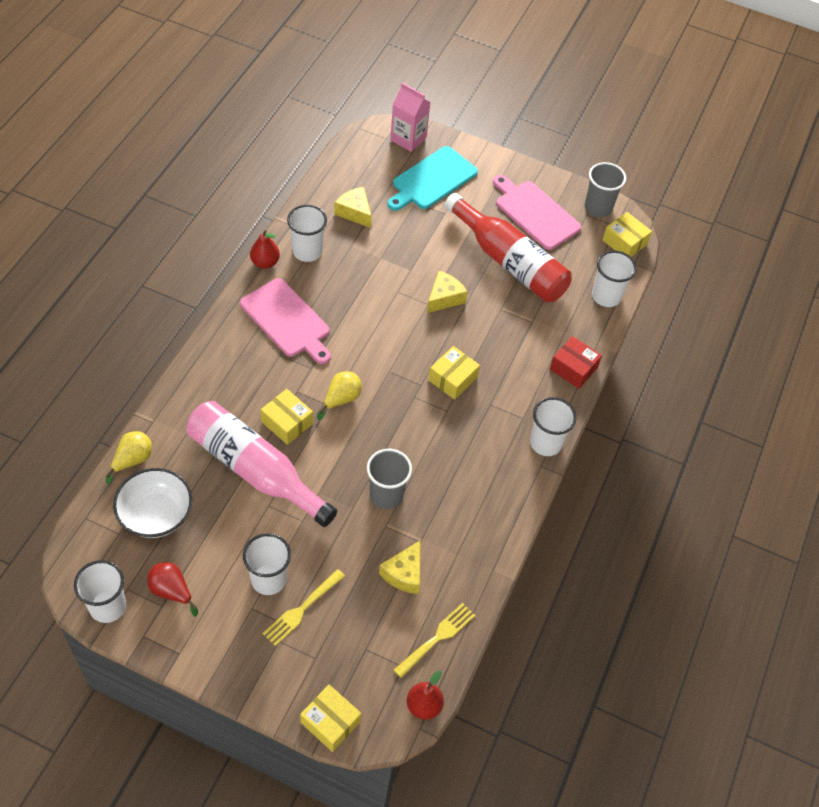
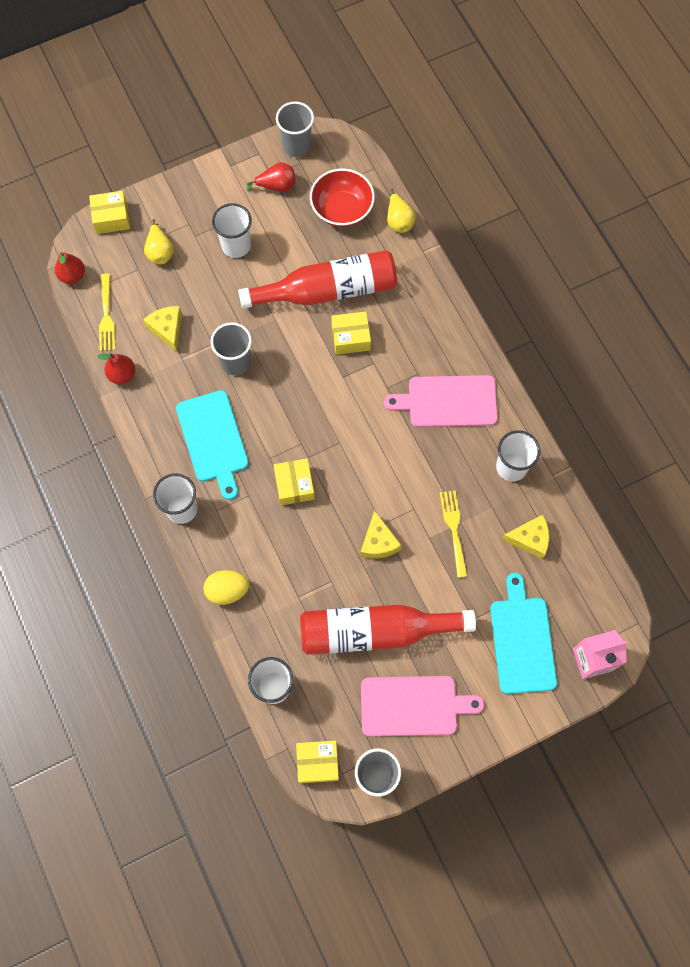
camera: 135 degrees right, 15 degrees up
(108, 606) = (296, 146): white cup -> grey cup
(156, 515) = (342, 209): white bowl -> red bowl
(254, 469) = (328, 291): pink bottle -> red bottle
(265, 262) = (522, 425): red pear -> red pear (122, 374)
(302, 608) = (198, 251): yellow fork -> yellow fork (454, 530)
(341, 399) = (341, 389): yellow pear -> yellow pear (160, 251)
(470, 461) = (213, 440): none -> turquoise cutting board
(573, 368) = (227, 590): red box -> yellow egg

